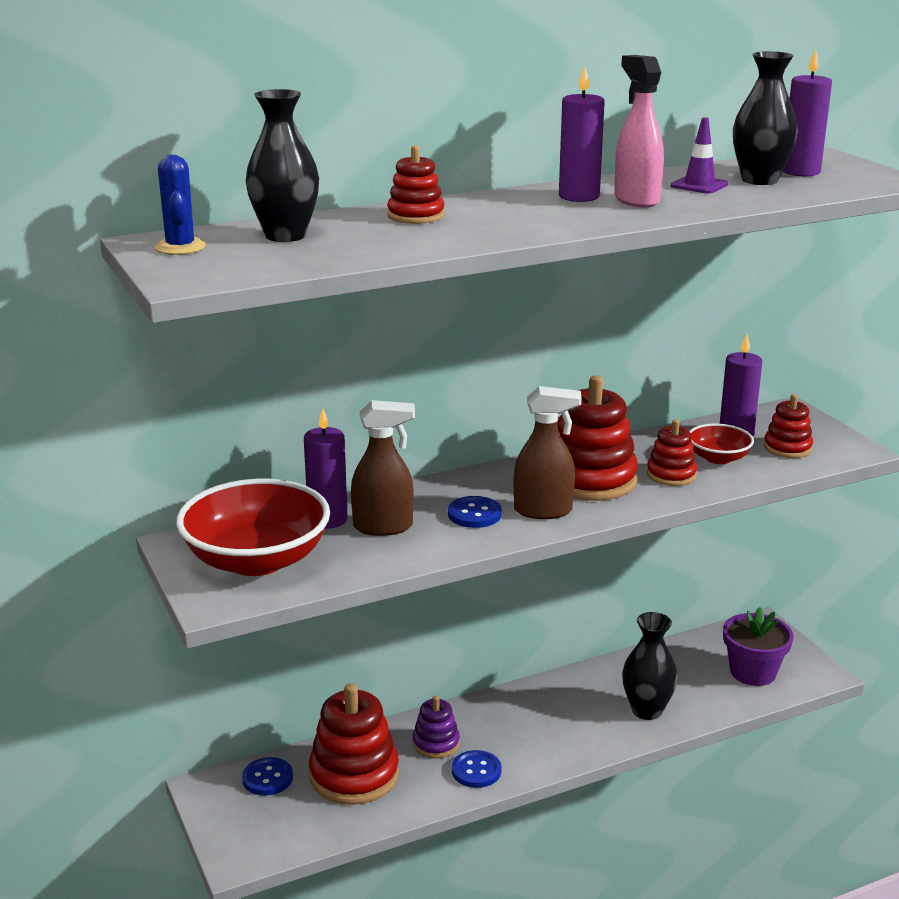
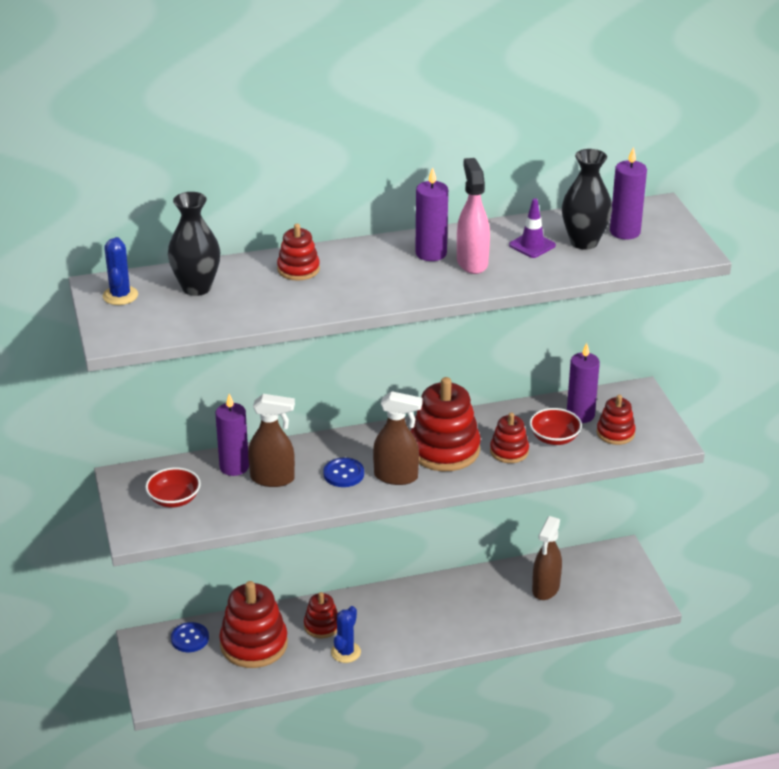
camera: 10 degrees right, 10 degrees up
(257, 560) = (174, 499): red bowl -> red bowl, size x0.50
(436, 743) = (322, 626): purple stacking toy -> red stacking toy
(476, 771) = (345, 652): blue button -> blue cactus
(647, 710) = (494, 617): black vase -> none
(694, 673) = (545, 589): none -> brown spray bottle
(753, 672) = (594, 594): purple flower pot -> none

